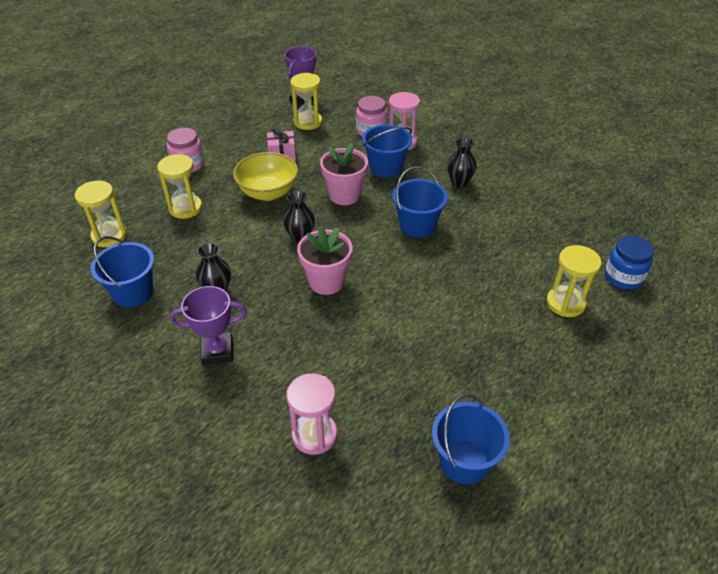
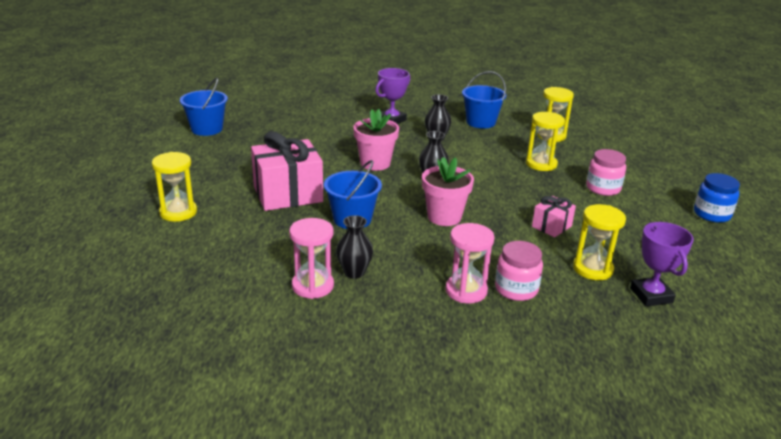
camera: 140 degrees right, 15 degrees down
(268, 192) = (506, 195): yellow bowl -> none
(314, 435) = (297, 114): pink hourglass -> pink hourglass (312, 286)
(386, 167) = (444, 256): blue bucket -> none
(448, 279) = (288, 194): none -> pink gift
(623, 277) = (129, 249): blue jar -> blue jar (712, 214)

